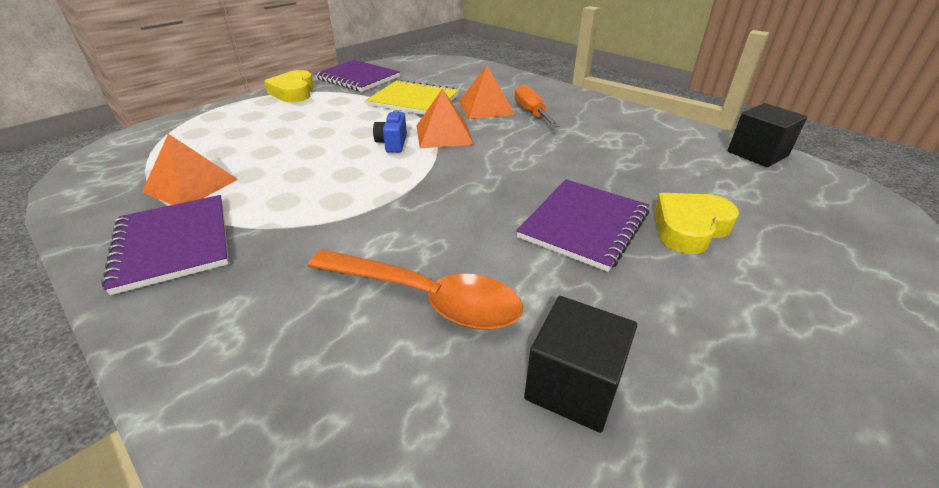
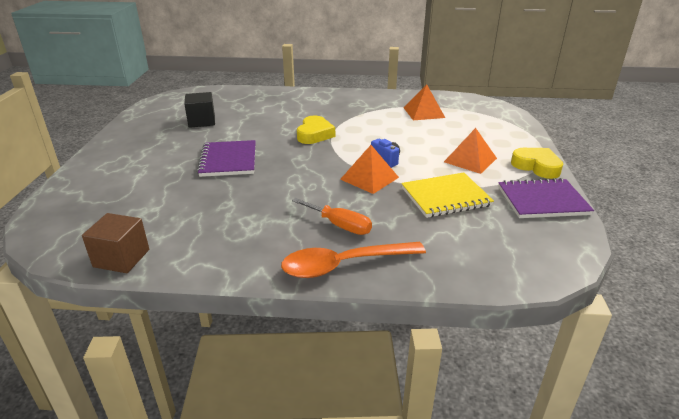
camera: 140 degrees right, 5 degrees down
(173, 244) = (377, 102): purple notebook -> none
(426, 297) = (268, 120): orange spoon -> orange spoon (344, 265)
(485, 107) = (383, 215): orange pyramid -> orange pyramid (470, 160)
(689, 228) = (172, 178): yellow heart -> yellow heart (314, 134)
(757, 154) = (121, 258): black cube -> brown cube

